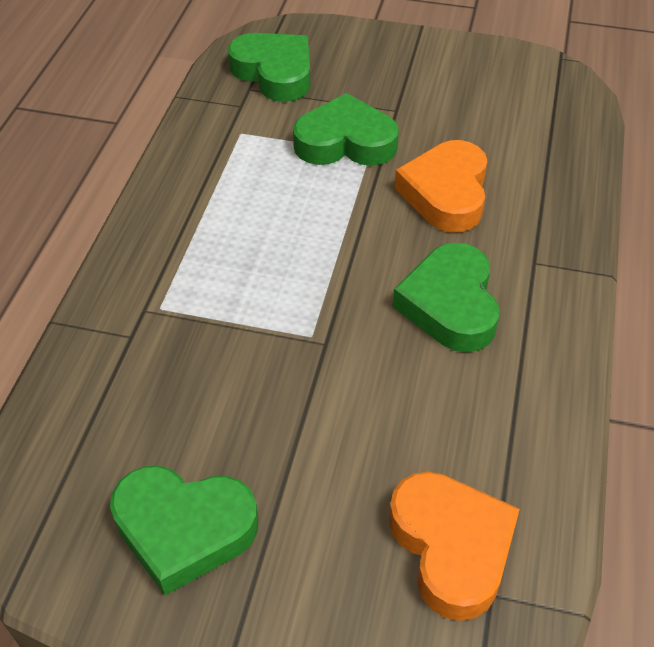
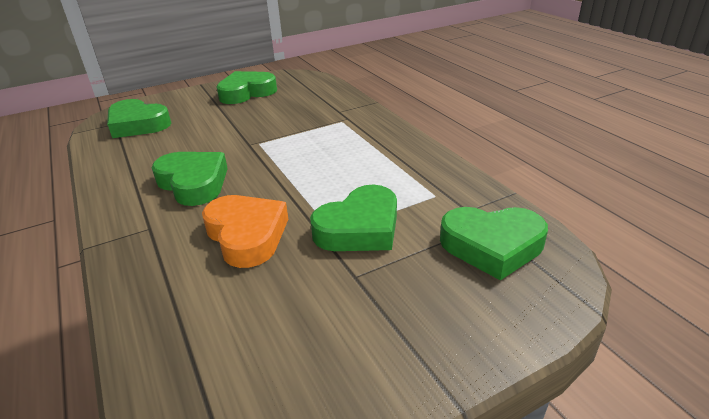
camera: 140 degrees right, 15 degrees down
(451, 547) = (138, 124): orange heart -> green heart

